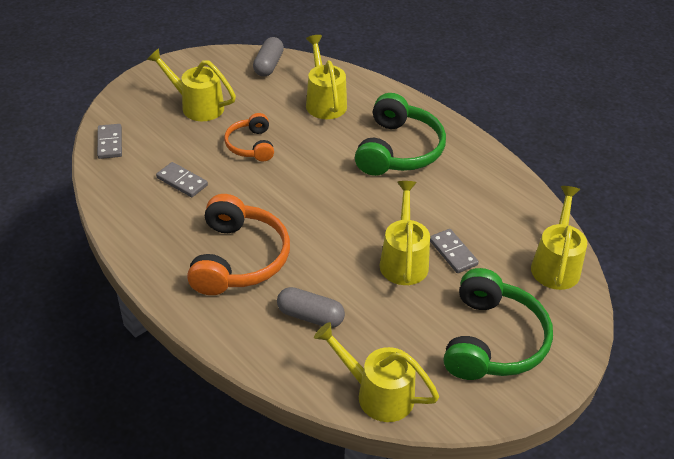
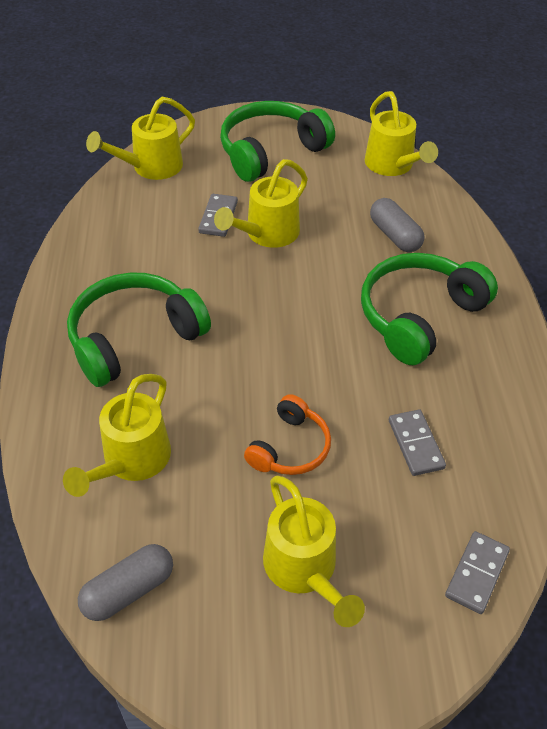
camera: 140 degrees left, 5 degrees up
(238, 259) = (419, 316): orange headphones -> green headphones

